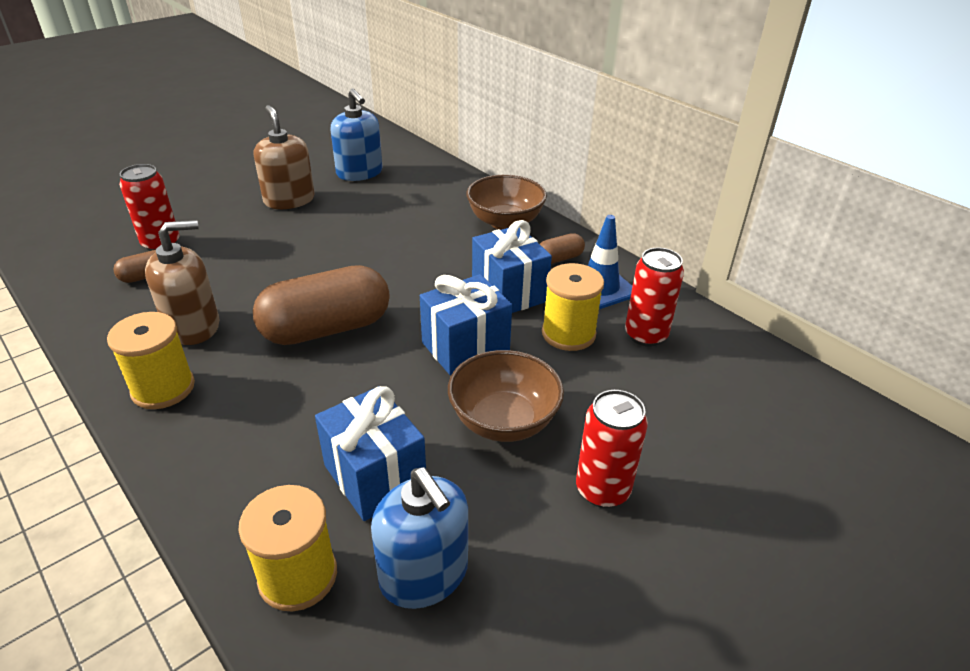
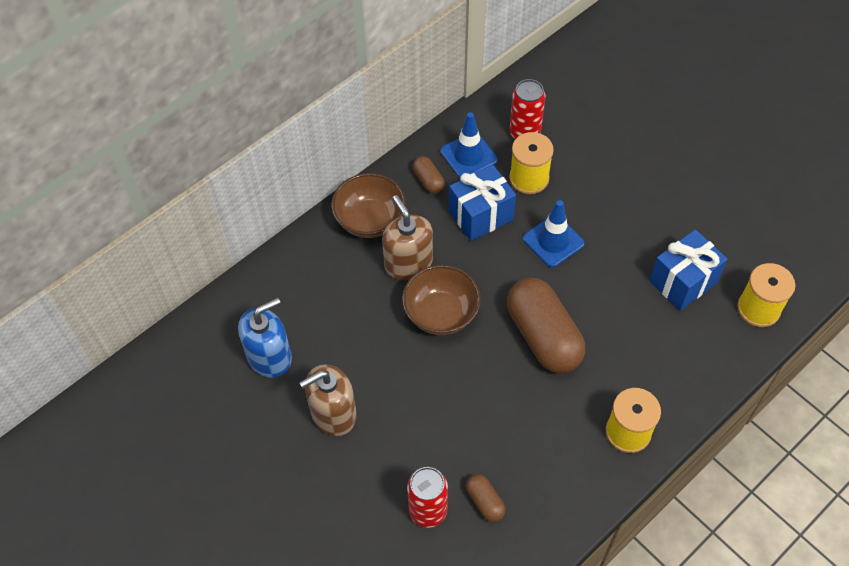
camera: 90 degrees left, 20 degrees up
(193, 326) = (553, 436): brown soap dispenser -> brown soap dispenser (408, 263)
(424, 574) = (743, 249): blue soap dispenser -> none
(465, 347) = (553, 241): blue gift -> blue traffic cone
(504, 421) = (624, 216): brown bowl -> brown bowl (441, 313)
(602, 490) = (670, 167): red can -> none

